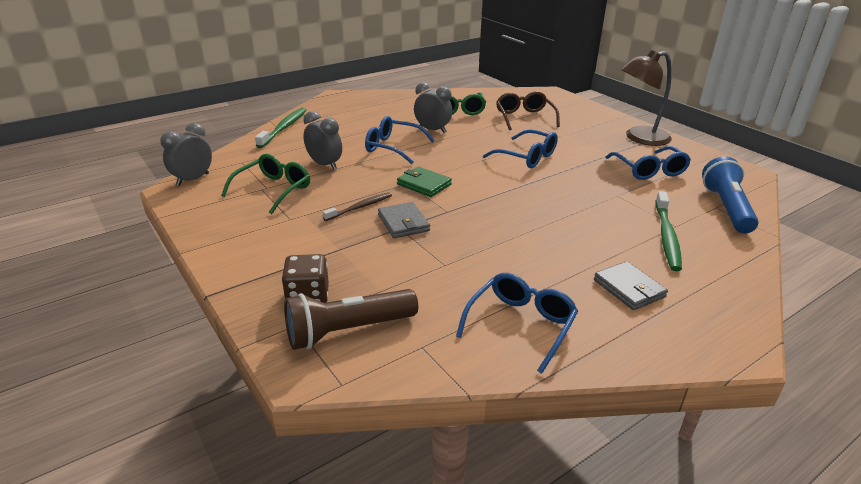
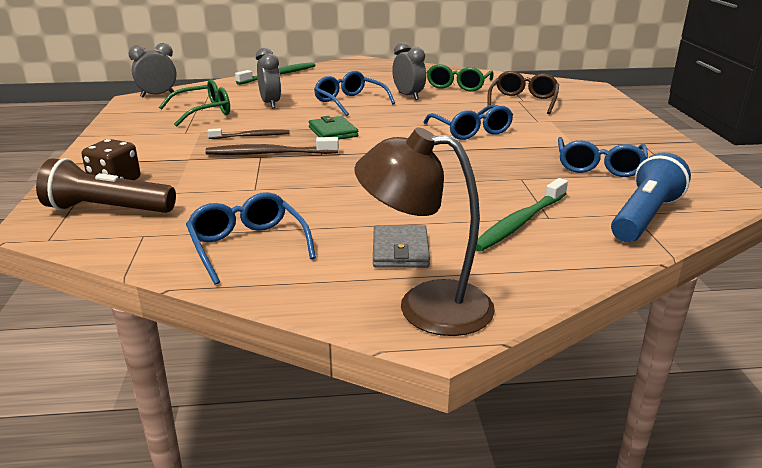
camera: 30 degrees right, 5 degrees down
(403, 223) = (269, 153): grey wallet -> brown toothbrush
(521, 325) = (247, 246): blue glasses -> blue glasses turned 90 degrees counterclockwise
(639, 138) = (636, 138): brown lamp -> brown lamp (425, 306)

